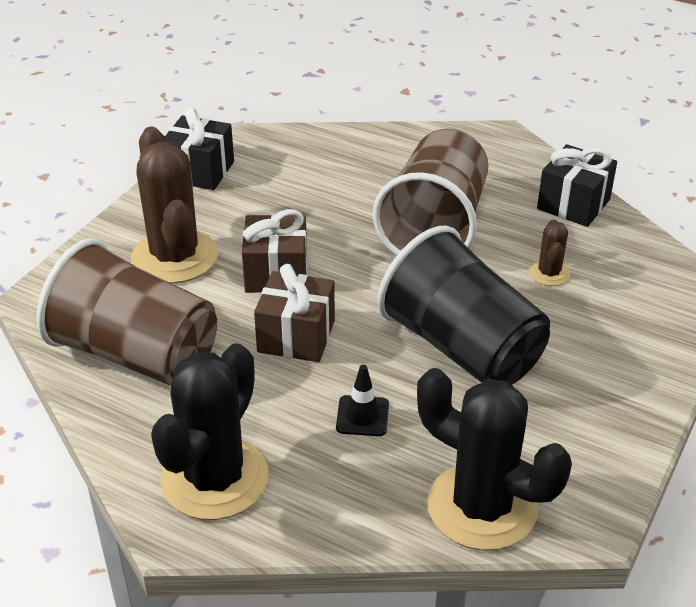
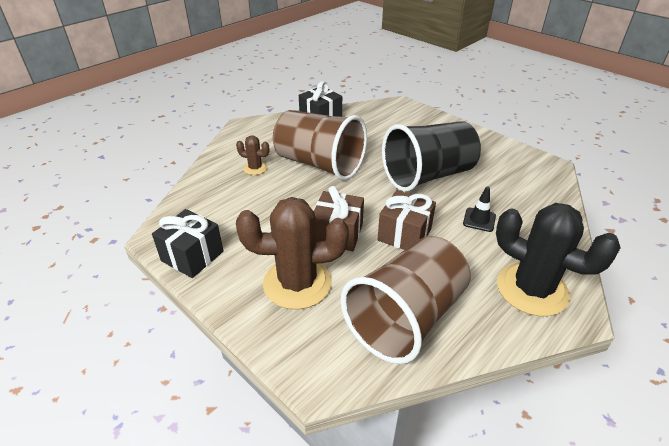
camera: 75 degrees left, 0 degrees up
(482, 507) = (545, 193): black cactus -> none
(549, 273) = (375, 138): brown cactus -> brown cactus (255, 168)

